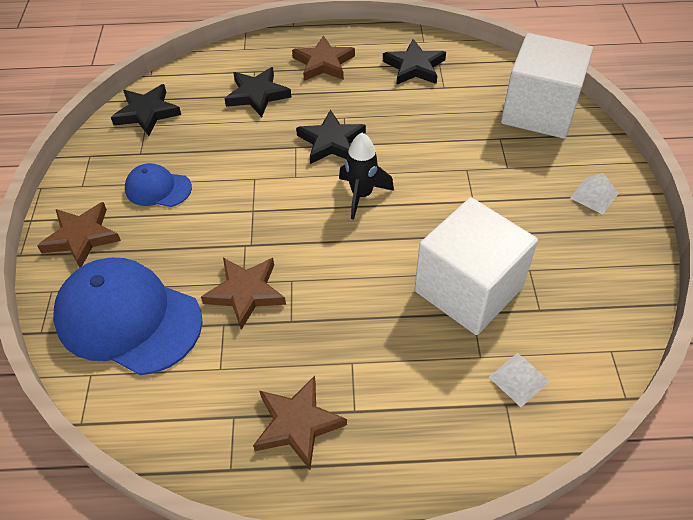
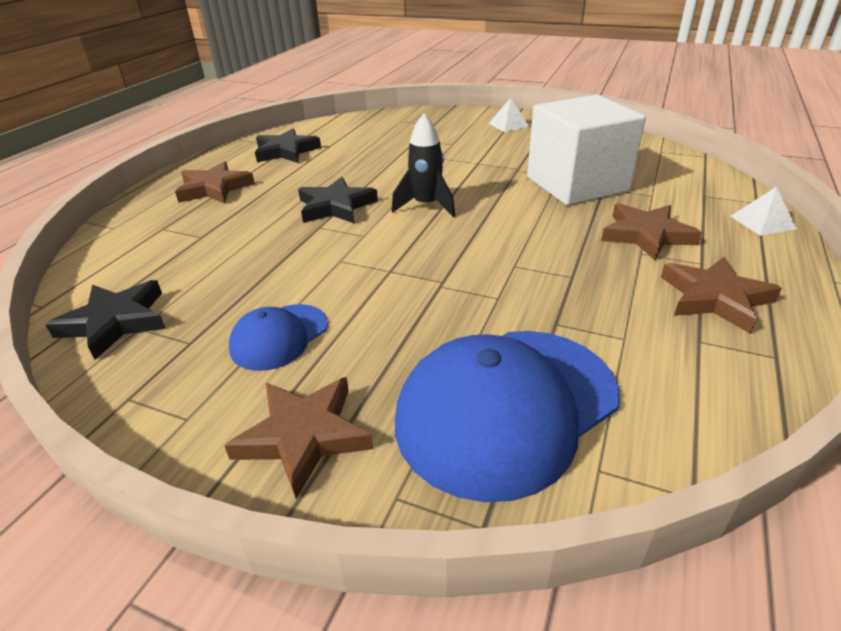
camera: 65 degrees left, 15 degrees down
(245, 293) = (515, 298): brown star -> brown star (646, 235)
(257, 95) = (205, 233): black star -> none
(519, 379) = (680, 185): white pyramid -> white pyramid (762, 222)
(539, 111) = (403, 122): white cube -> none

